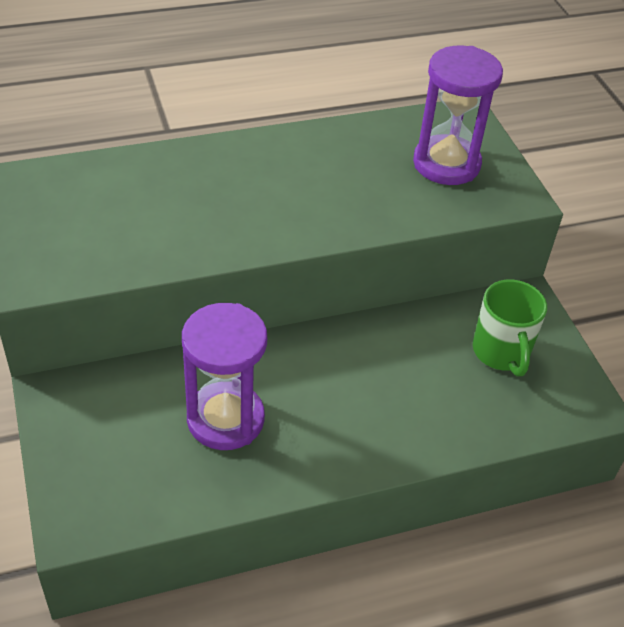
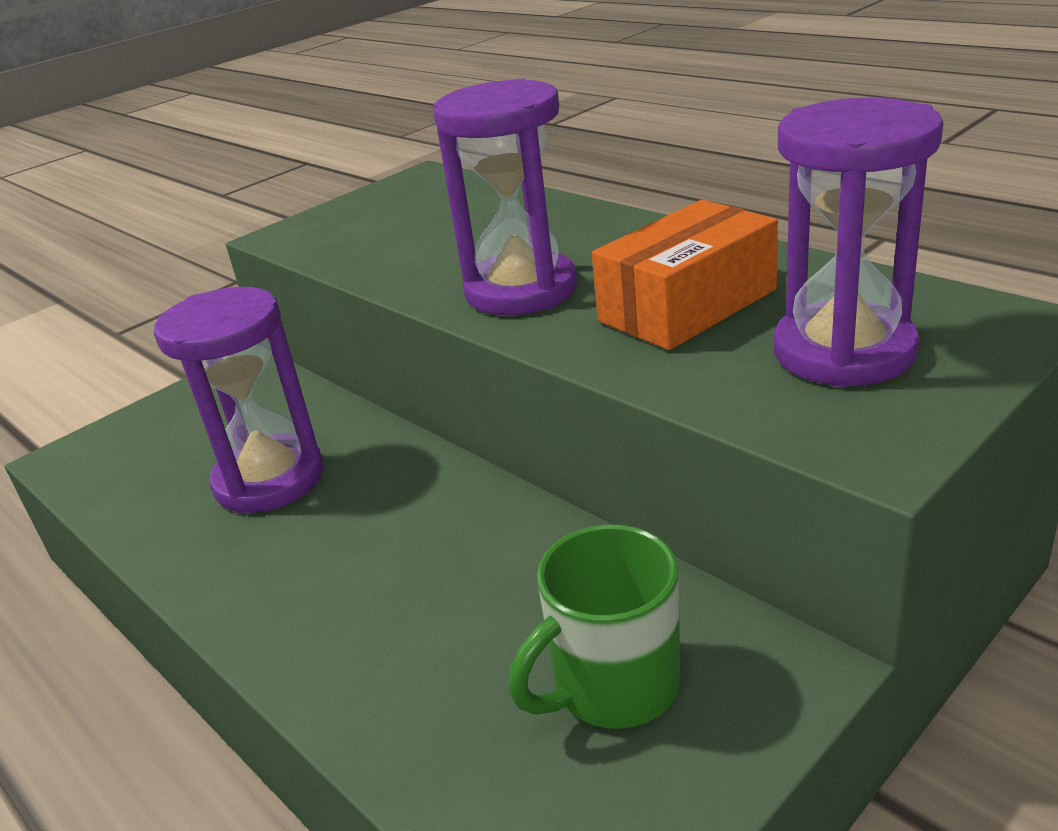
camera: 70 degrees right, 15 degrees down
(271, 218) = (521, 290): none -> purple hourglass
(356, 178) = (687, 305): none -> orange box

